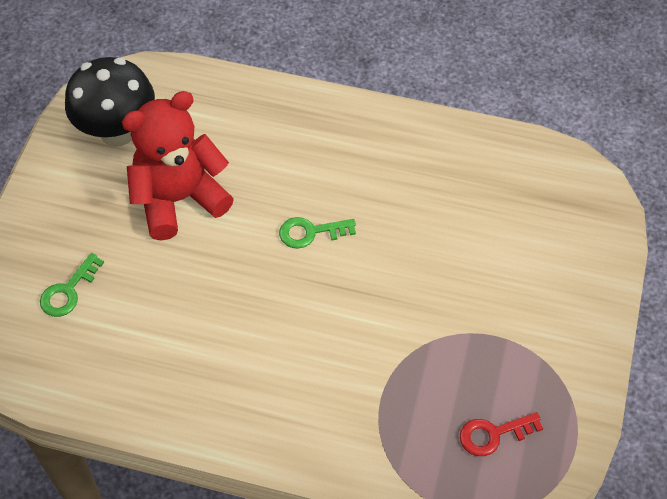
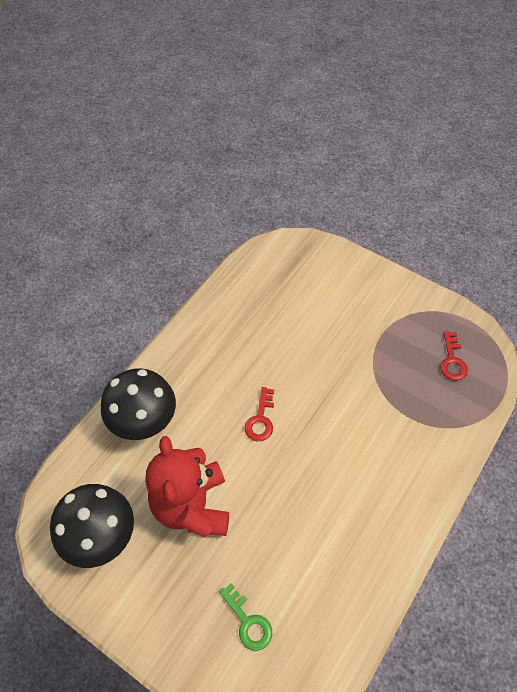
camera: 70 degrees left, 0 degrees up
(261, 121) = (144, 423): none -> black mushroom
(311, 232) = (261, 419): green key -> red key

